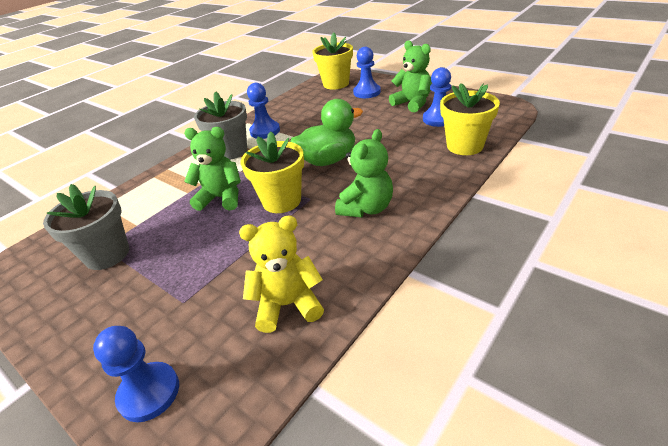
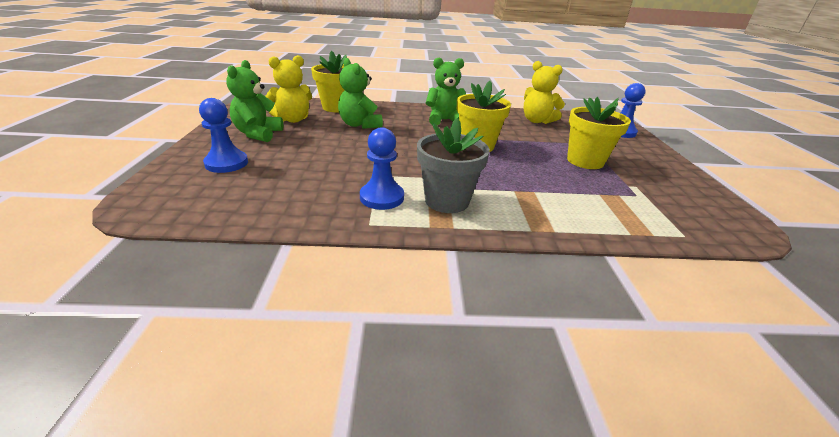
camera: 135 degrees left, 5 degrees down
(107, 254) = (633, 188): grey flower pot -> none
(221, 198) = (512, 170): green teddy bear -> green teddy bear (359, 125)
(328, 160) = (404, 145): green duck -> none
(336, 84) = (189, 195): yellow flower pot -> yellow flower pot (585, 161)
(438, 119) = (293, 120): blue pawn -> yellow teddy bear

